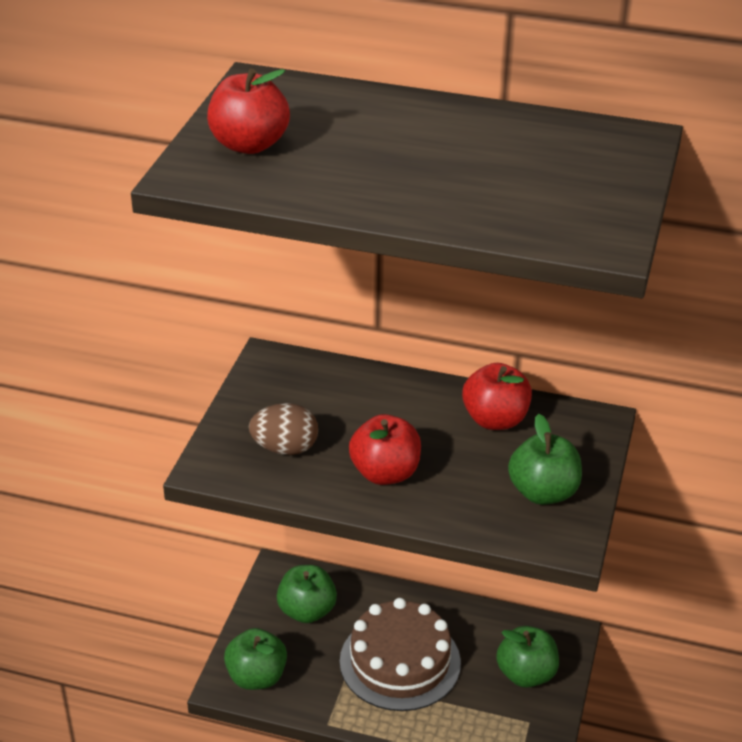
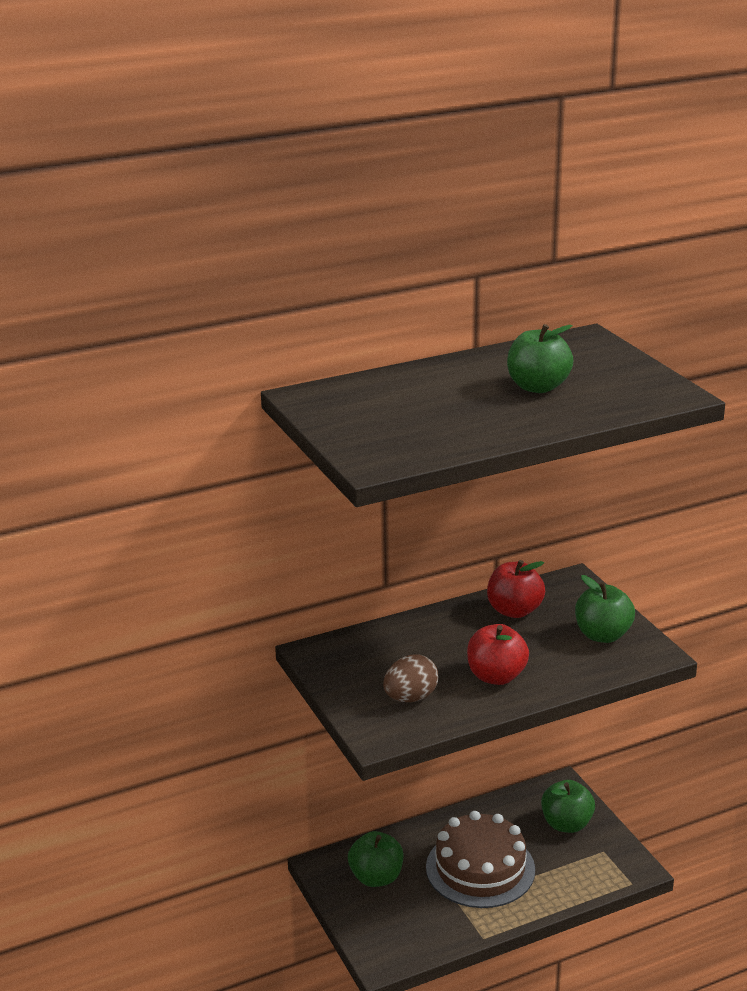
camera: 40 degrees left, 10 degrees down
(249, 145) = (377, 431): red apple -> none
(256, 677) = (397, 942): green apple -> green apple (538, 387)

